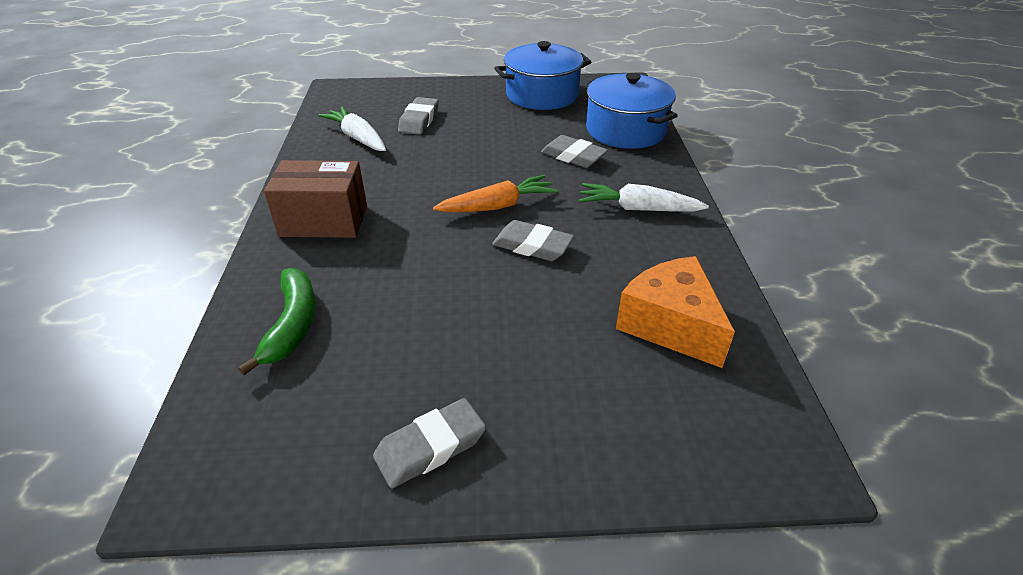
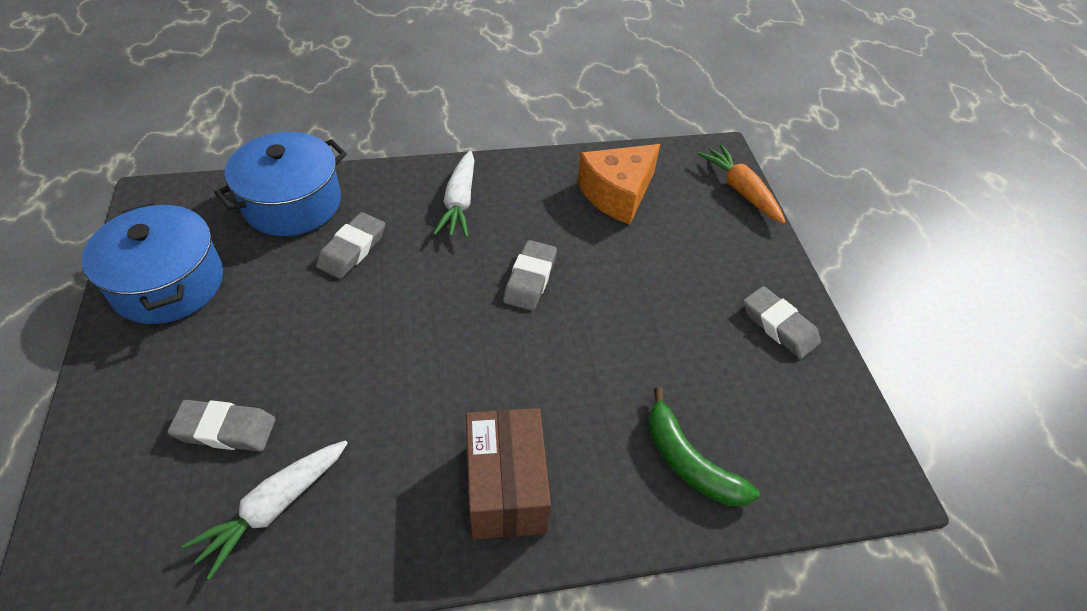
camera: 100 degrees left, 10 degrees up
(292, 325) = (689, 462): green banana -> green banana turned 120 degrees counterclockwise
(498, 206) = (461, 312): orange carrot -> orange carrot (741, 190)

